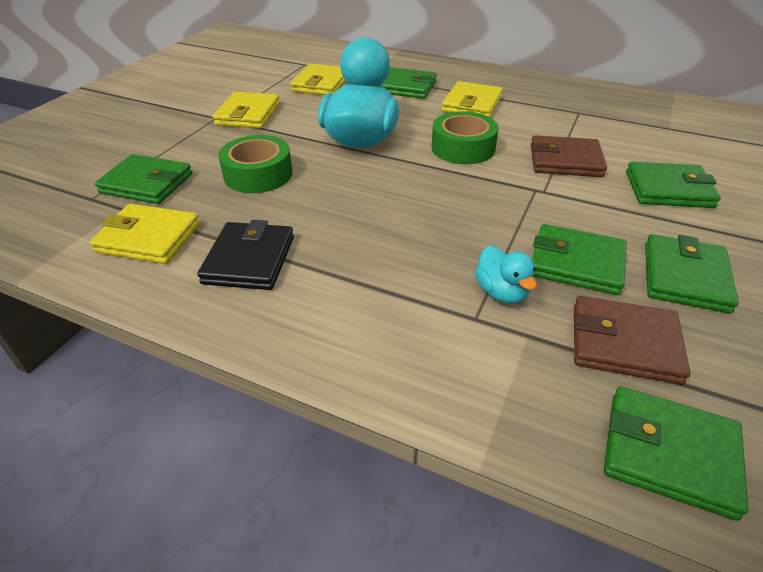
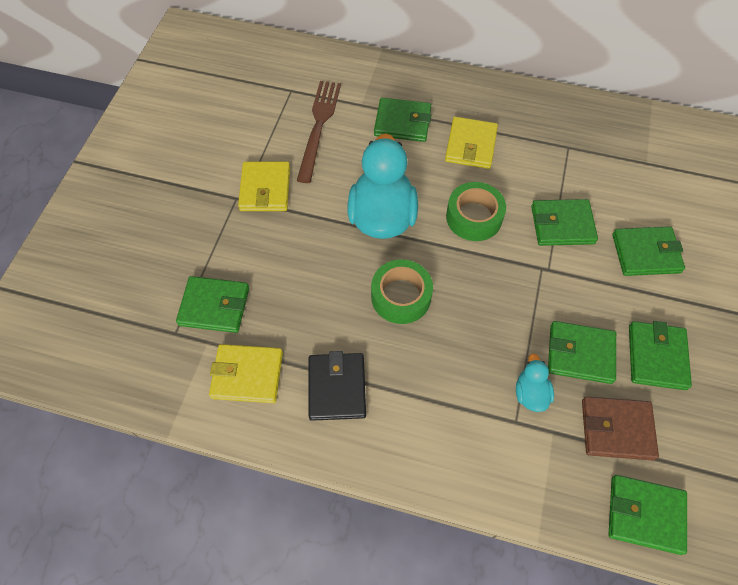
camera: 10 degrees left, 20 degrees up
(258, 174) = (306, 280): green tape -> green tape (401, 296)
(321, 84) = (319, 126): yellow wallet -> brown fork
(501, 292) = (530, 393): turquoise duck -> turquoise duck turned 150 degrees counterclockwise
(565, 161) = (562, 225): brown wallet -> green wallet

